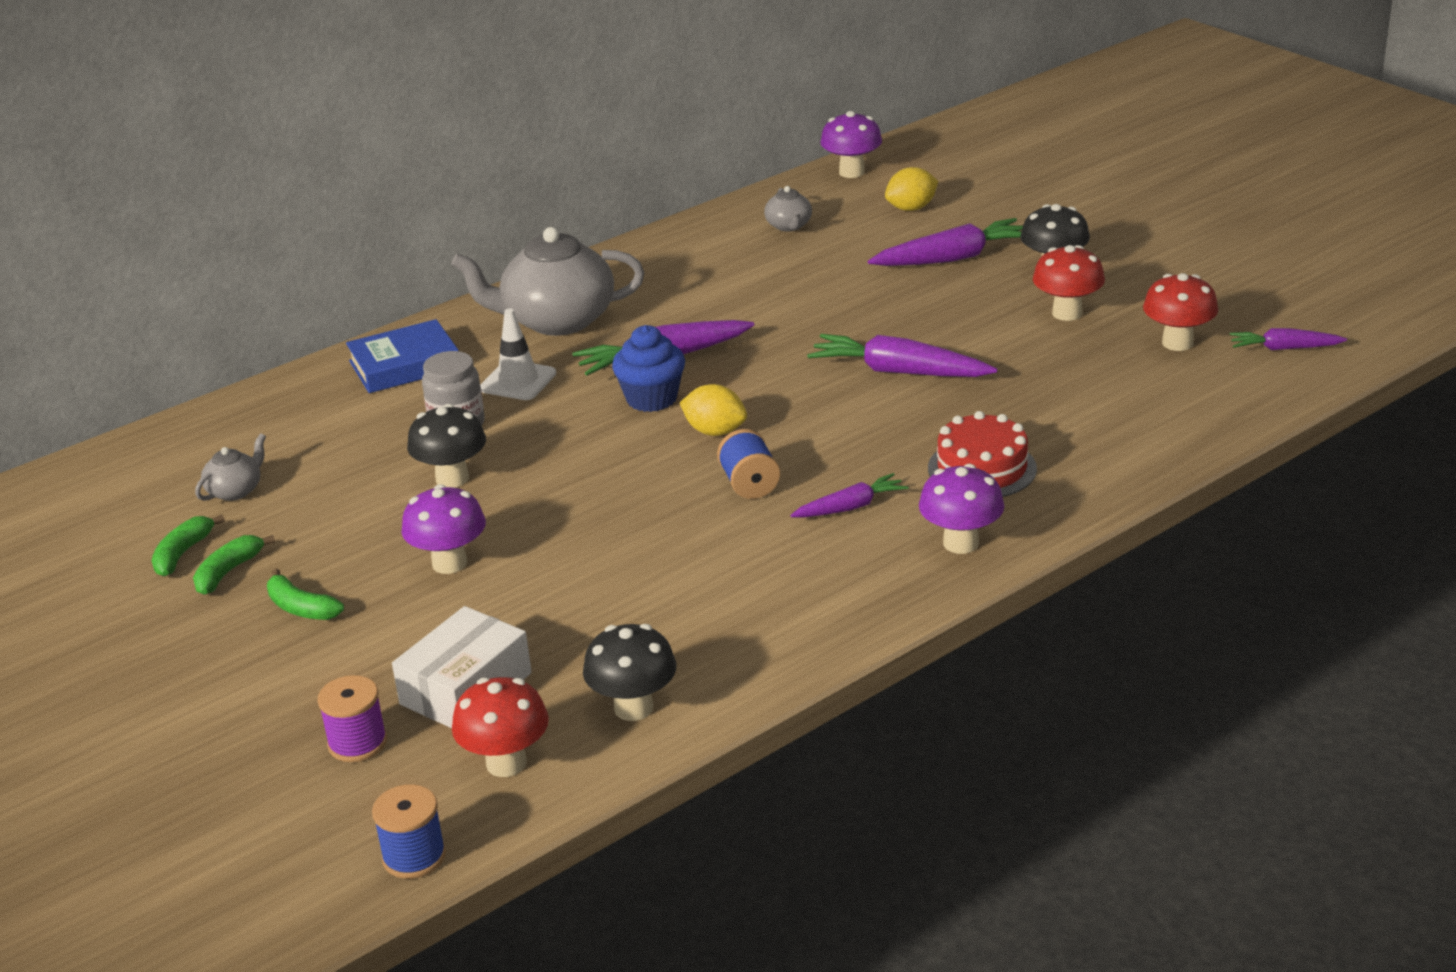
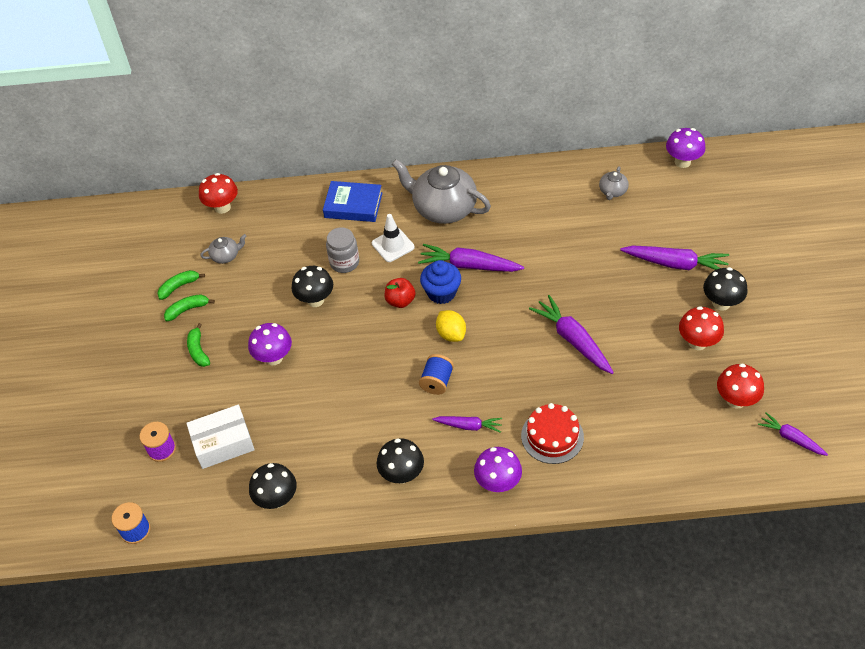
camera: 35 degrees right, 20 degrees up
(506, 763) = (205, 499): red mushroom -> red mushroom (222, 207)
(596, 429) = (400, 301): none -> red apple
(807, 595) = (402, 474): none -> black mushroom
(911, 208) = (689, 210): yellow lemon -> none

